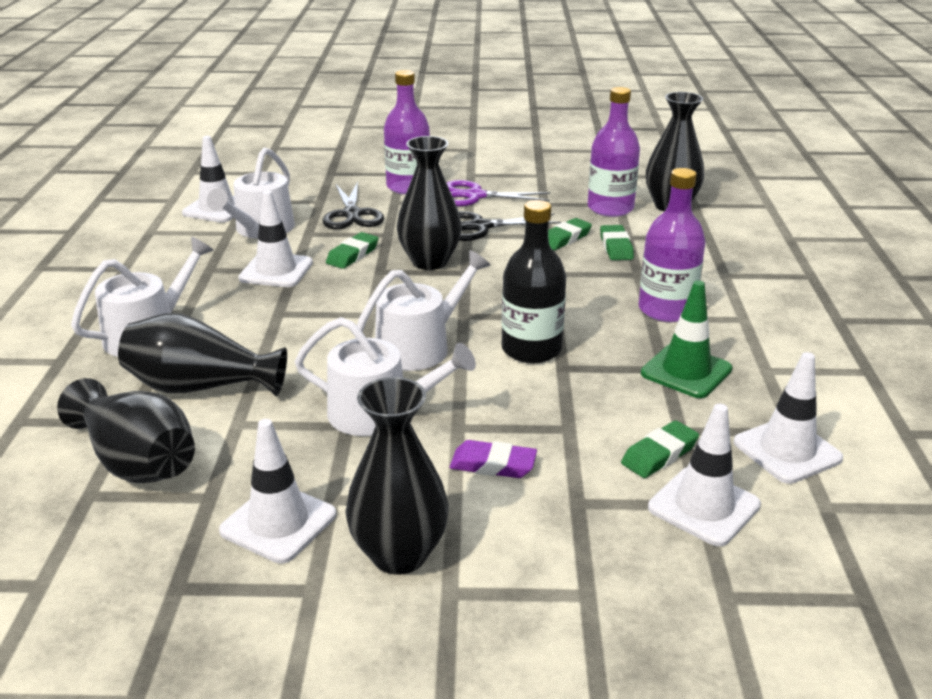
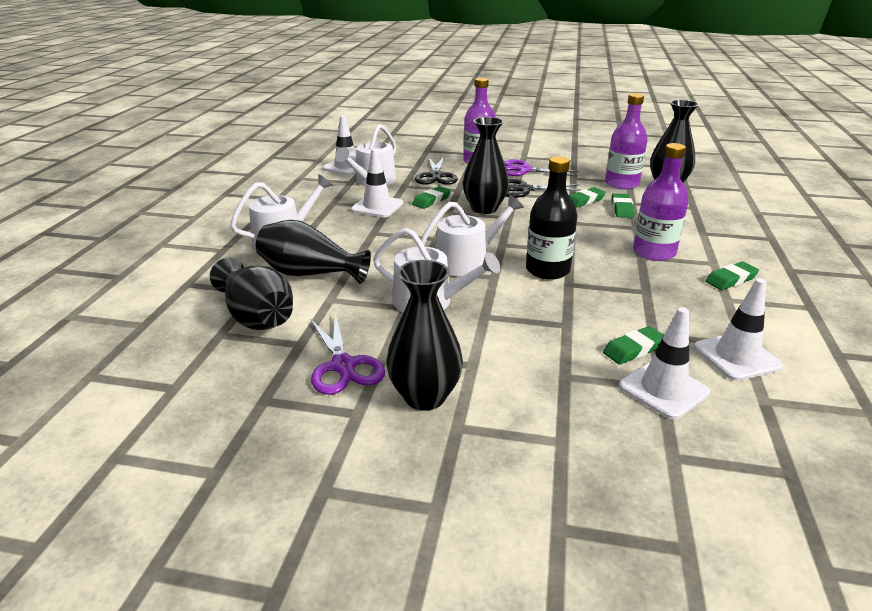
camera: 10 degrees right, 0 degrees up
(278, 523) = (343, 366): white traffic cone -> purple scissors
(493, 465) = (505, 343): purple eraser -> none
(686, 371) = (663, 294): green traffic cone -> none
(768, 341) = (730, 279): none -> green eraser

